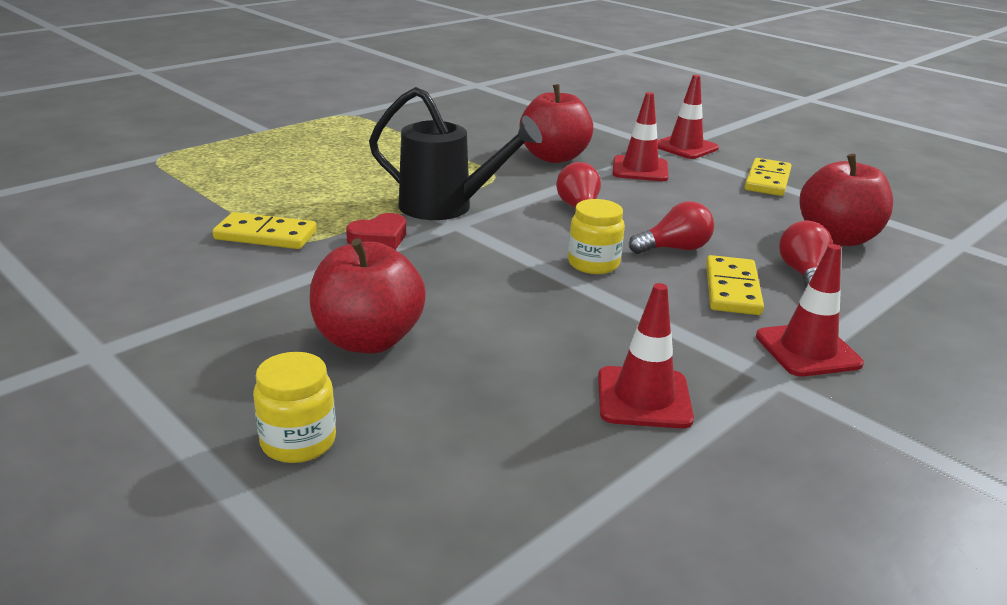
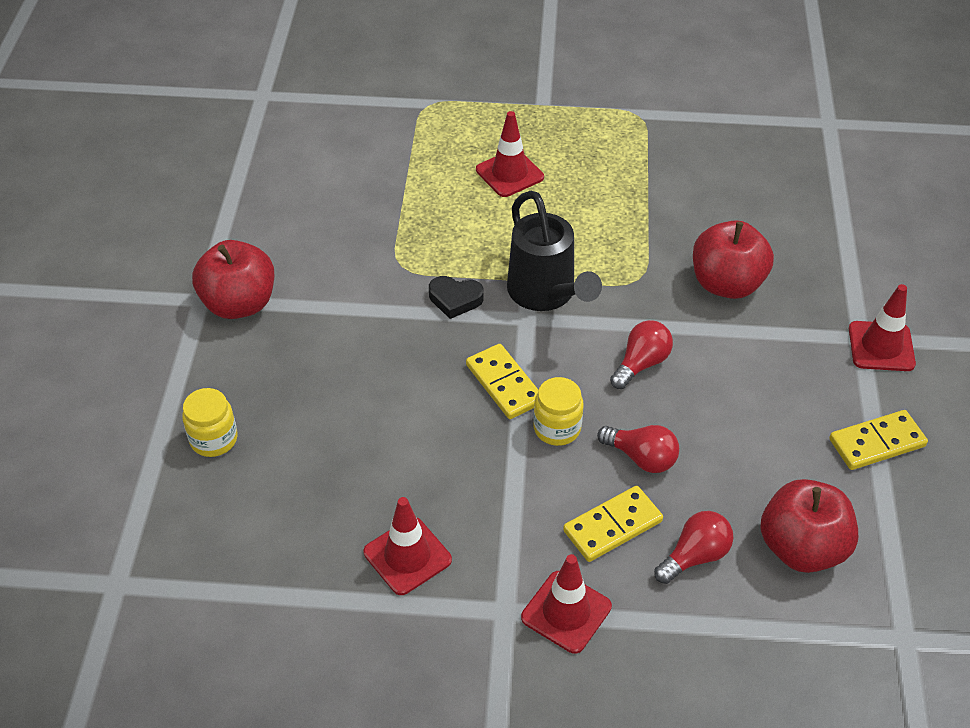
camera: 50 degrees right, 20 degrees up
(266, 235) = (392, 248): yellow domino -> yellow domino (504, 384)
(368, 340) = (330, 392): red apple -> red apple (239, 304)
(379, 238) = (455, 299): red heart -> black heart
(640, 169) = (778, 349): red traffic cone -> red traffic cone (509, 173)

